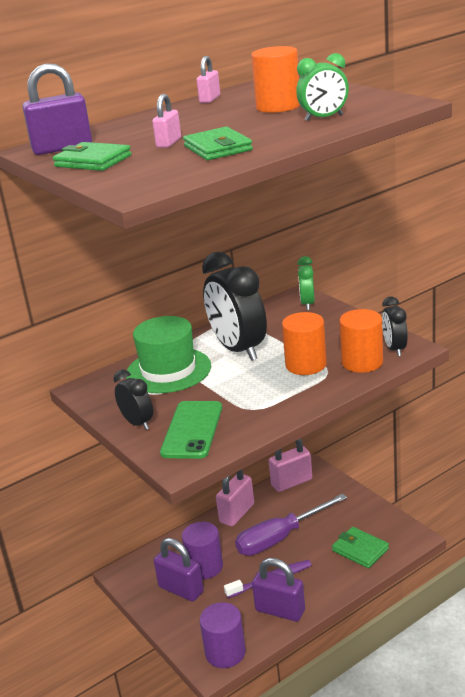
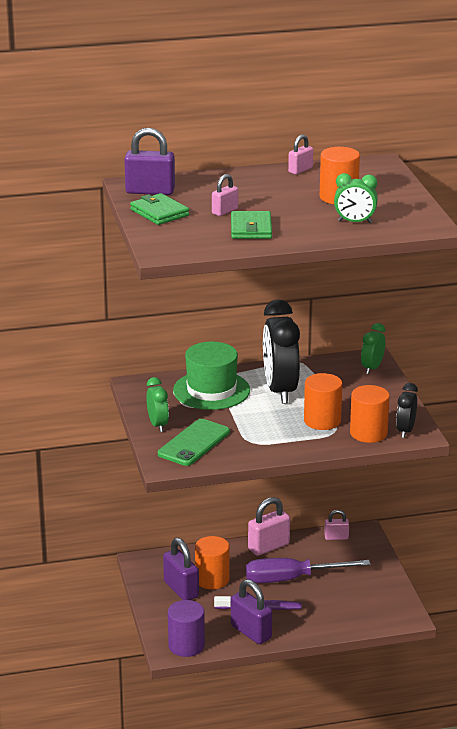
camera: 20 degrees right, 0 degrees up
(137, 423) = (158, 425): black clock -> green clock
(205, 567) = (212, 579): purple cylinder -> orange cylinder
(291, 482) = (336, 537): pink padlock -> pink padlock, size x0.57
(360, 550) = (353, 611): green wallet -> none

